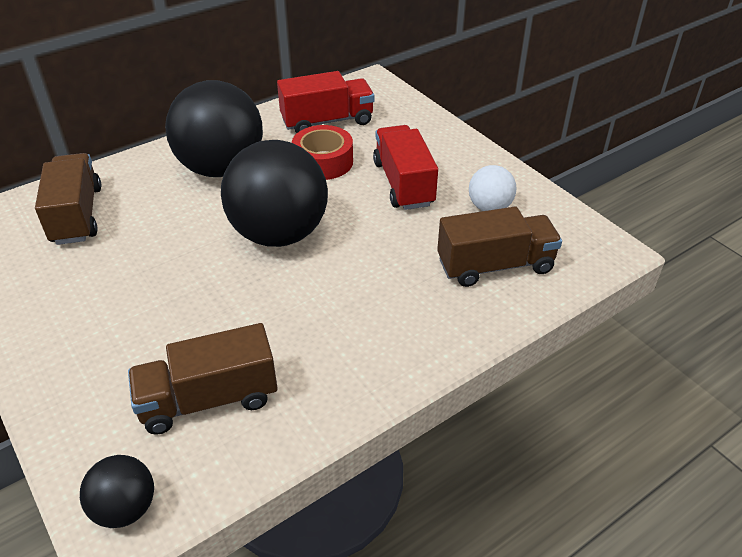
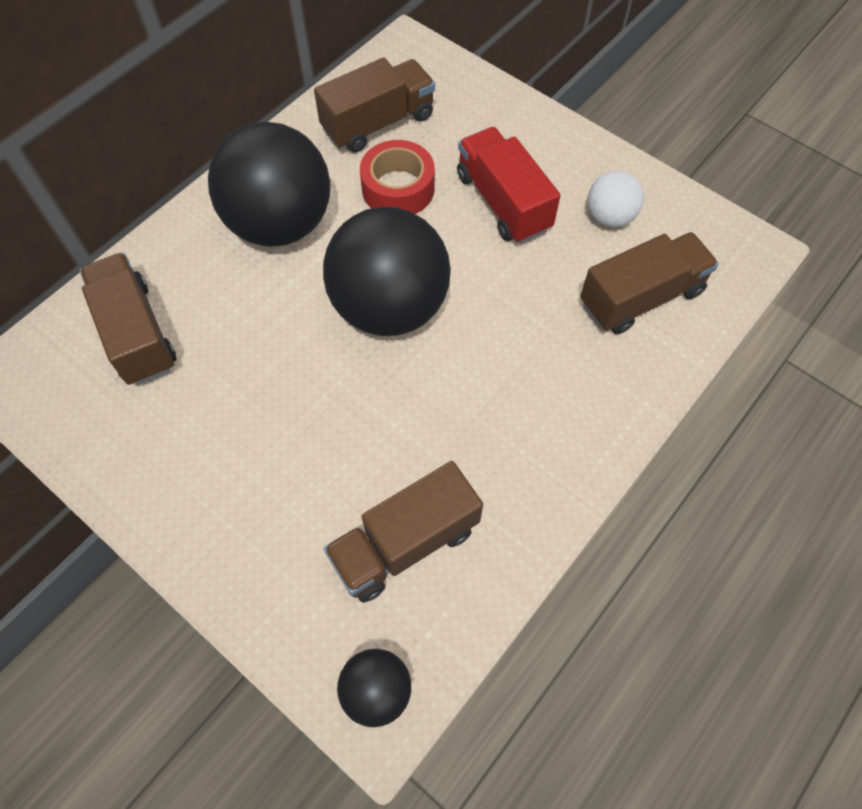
camera: 15 degrees left, 20 degrees up
(327, 121) = (378, 123): red truck -> brown truck

